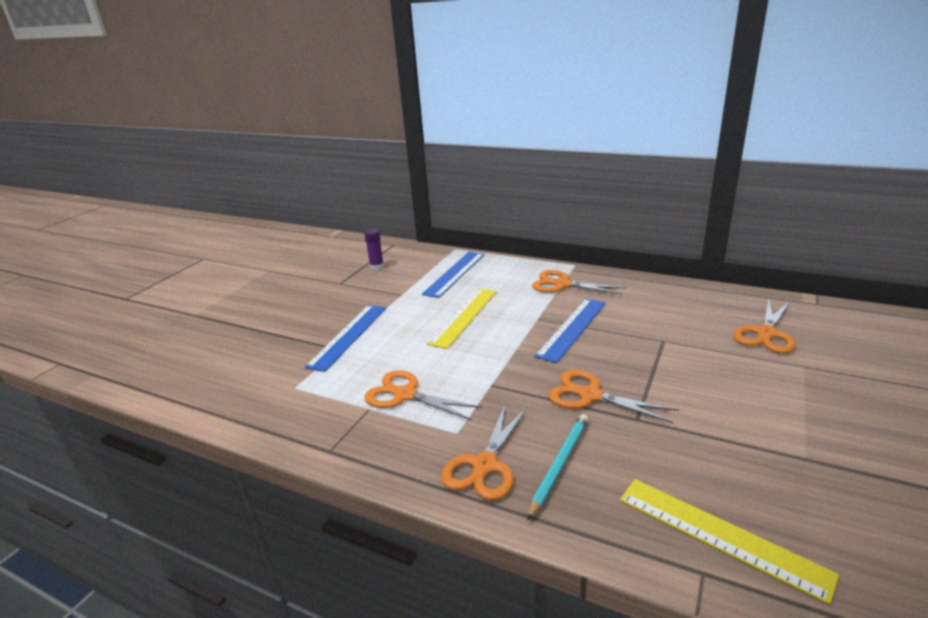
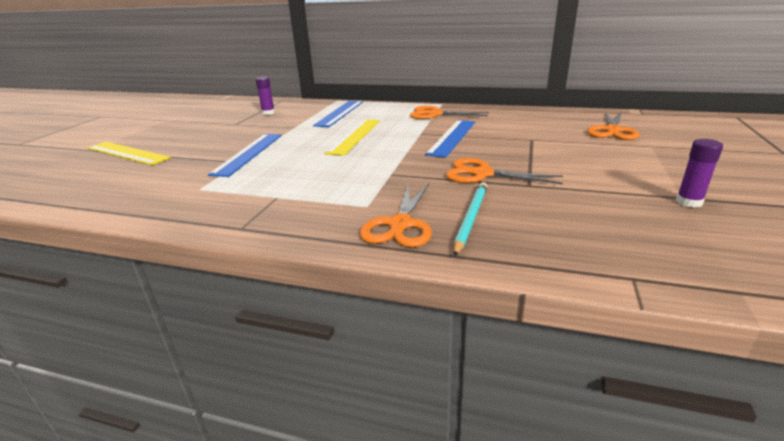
camera: 10 degrees left, 0 degrees up
(405, 395) = (311, 186): orange scissors -> none
(720, 535) = (636, 251): yellow ruler -> yellow ruler (127, 153)
(810, 467) = (689, 202): none -> purple glue stick

